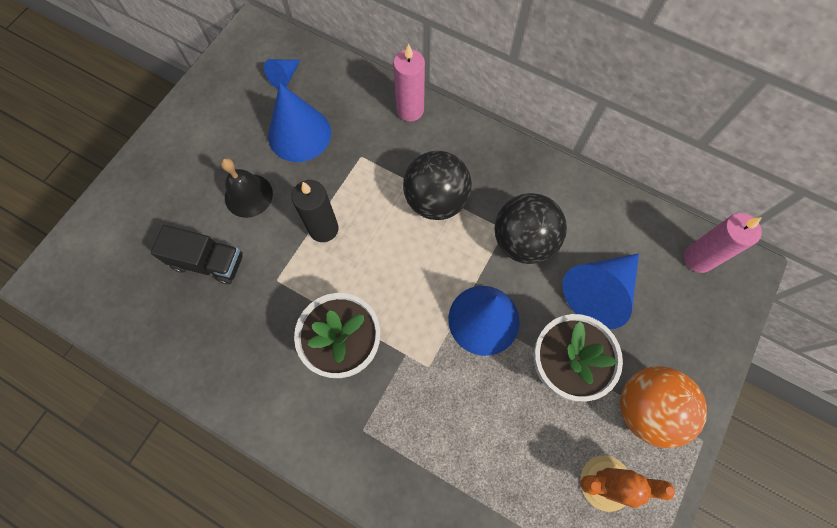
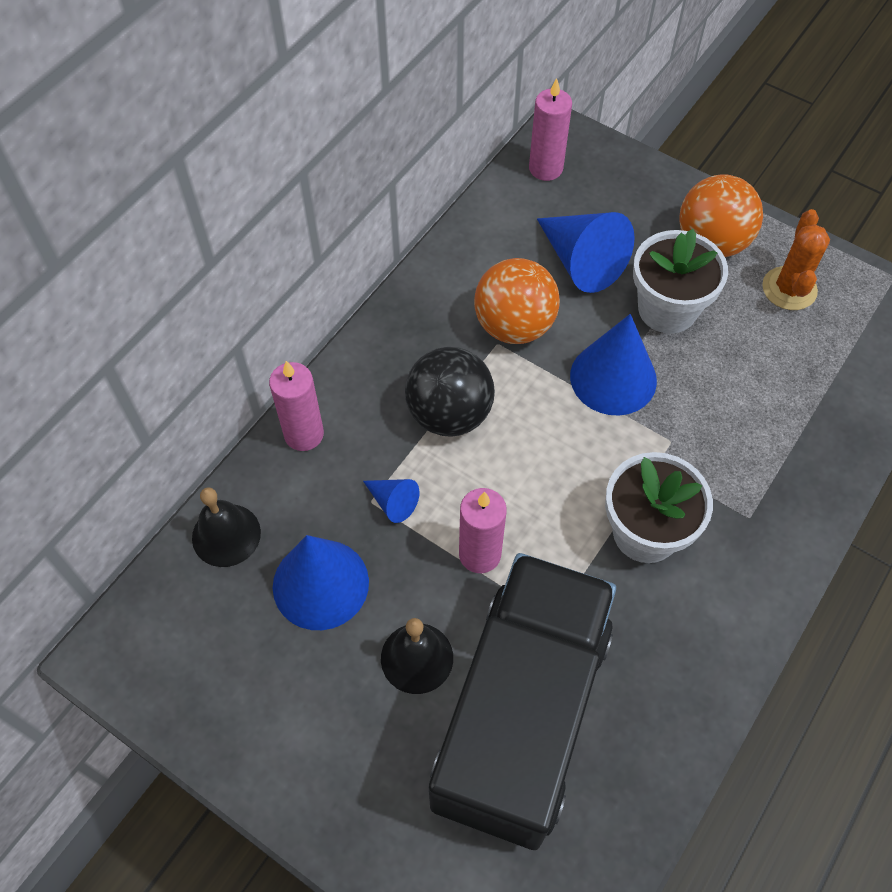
camera: 85 degrees left, 10 degrees down
(208, 262) = (521, 714): black truck -> black truck, size x2.34
(285, 77) = (212, 604): blue cone -> blue cone (393, 502)
(323, 229) = (480, 554): black candle -> pink candle
(332, 77) = (226, 535): none -> black bell
(523, 241) = (514, 326): black ball -> orange ball

